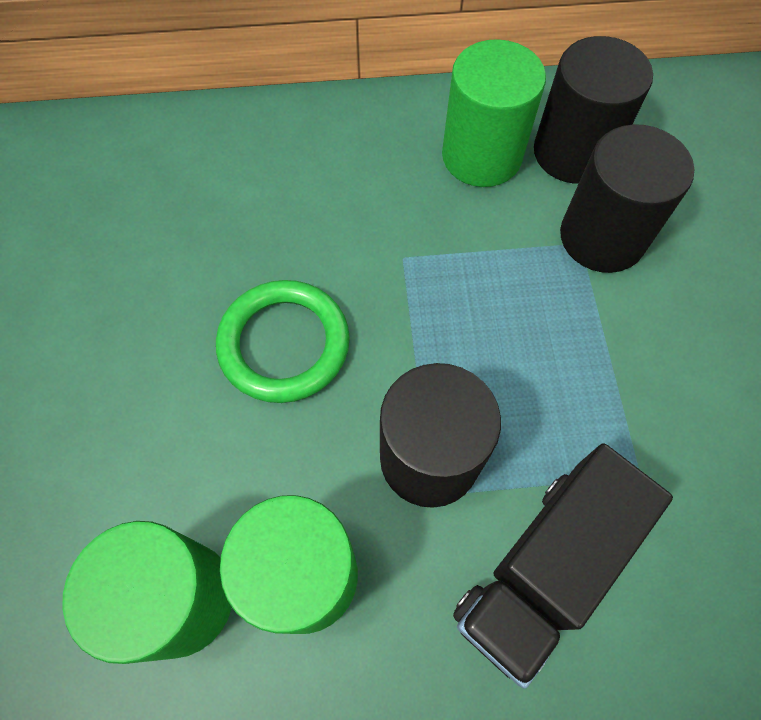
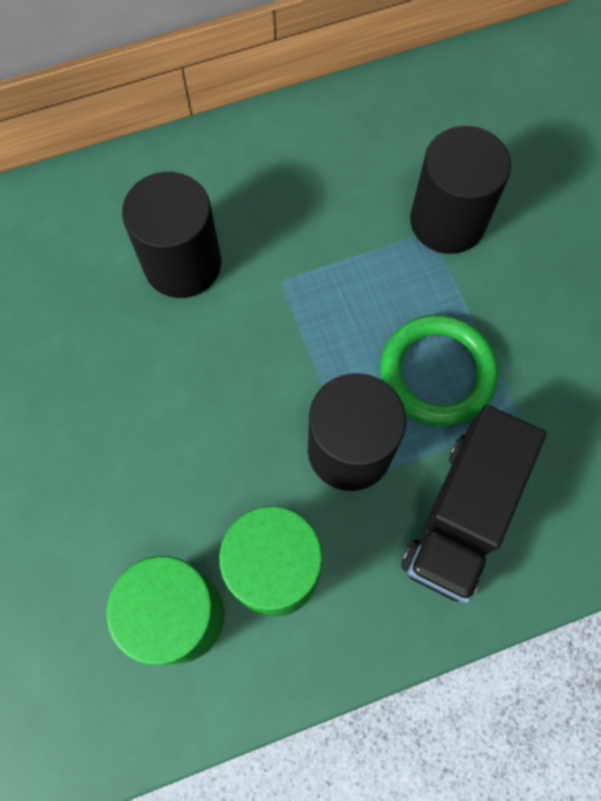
camera: 15 degrees left, 5 degrees up
(284, 344) = (199, 384): green ring -> green ring (437, 372)
(481, 156) = (325, 168): green cylinder -> none
(573, 152) = (405, 146): black cylinder -> black cylinder (182, 264)

